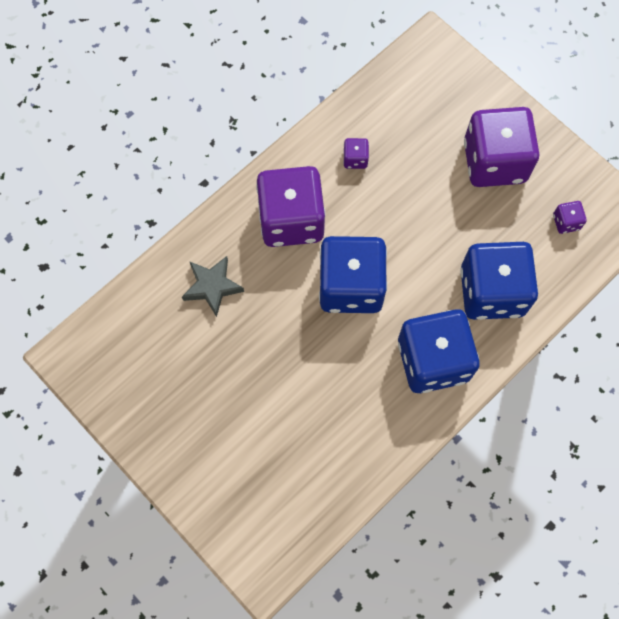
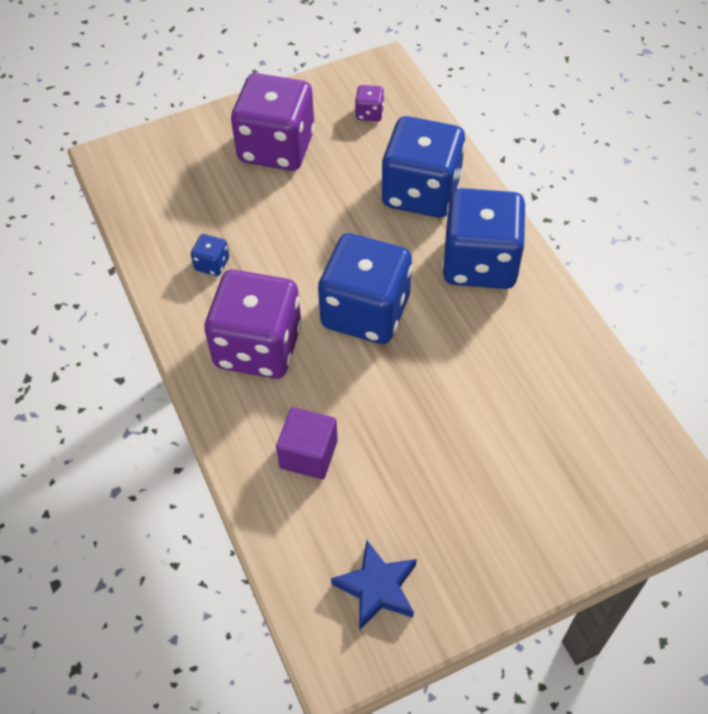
camera: 70 degrees left, 15 degrees down
(124, 366) = (377, 588): none -> blue star
(212, 287) = (308, 454): grey star -> purple cube
(355, 159) = (212, 264): purple dice -> blue dice

